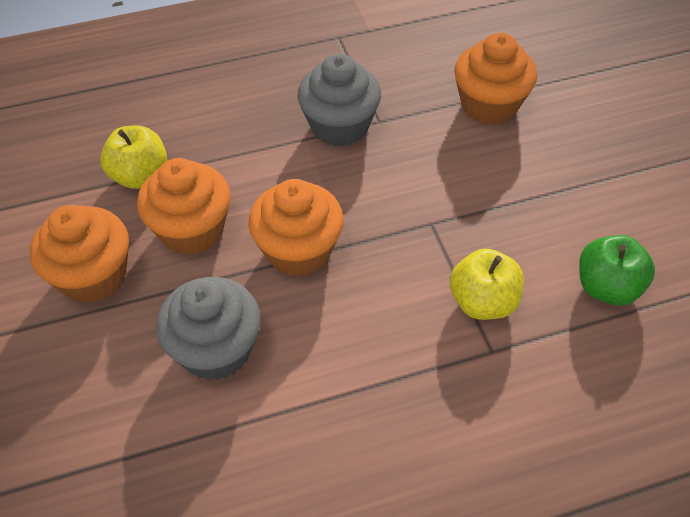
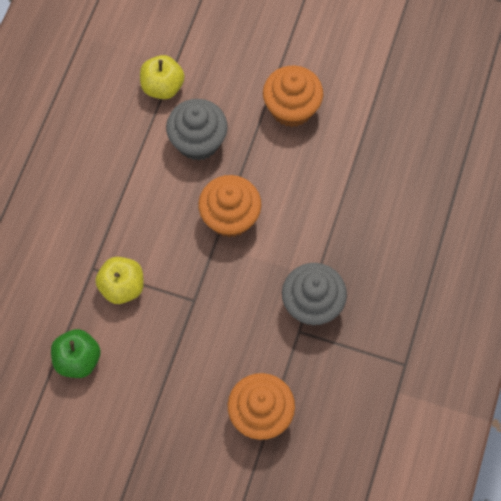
camera: 125 degrees right, 15 degrees up
(140, 176) = (353, 166): yellow apple -> yellow apple (163, 87)
(192, 230) = (288, 172): orange cupcake -> none

